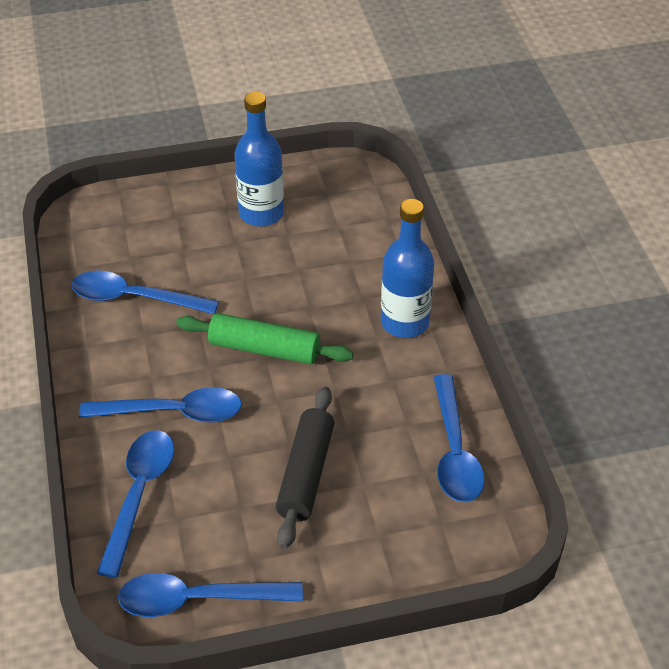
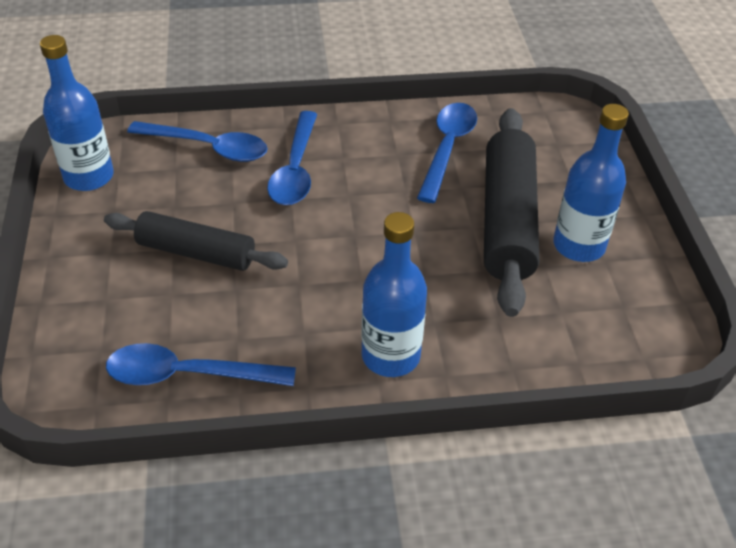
camera: 95 degrees right, 0 degrees up
(197, 600) = (89, 177): blue spoon -> blue bottle
(234, 256) = (507, 220): none -> black rolling pin
(264, 349) = (366, 234): green rolling pin -> none

